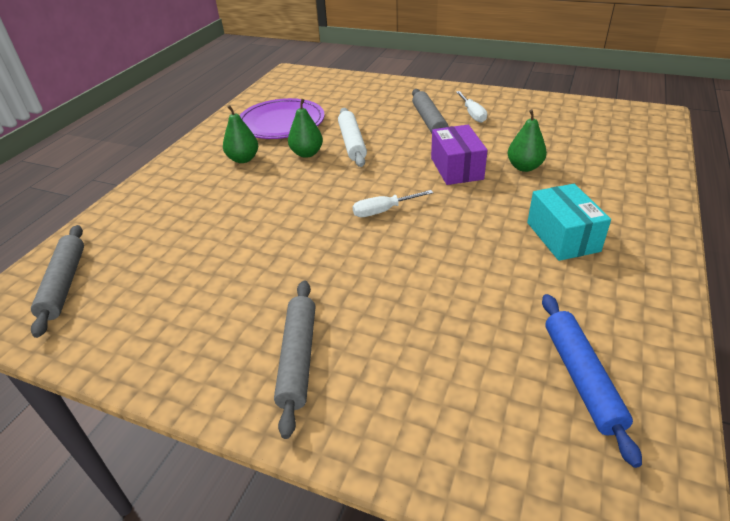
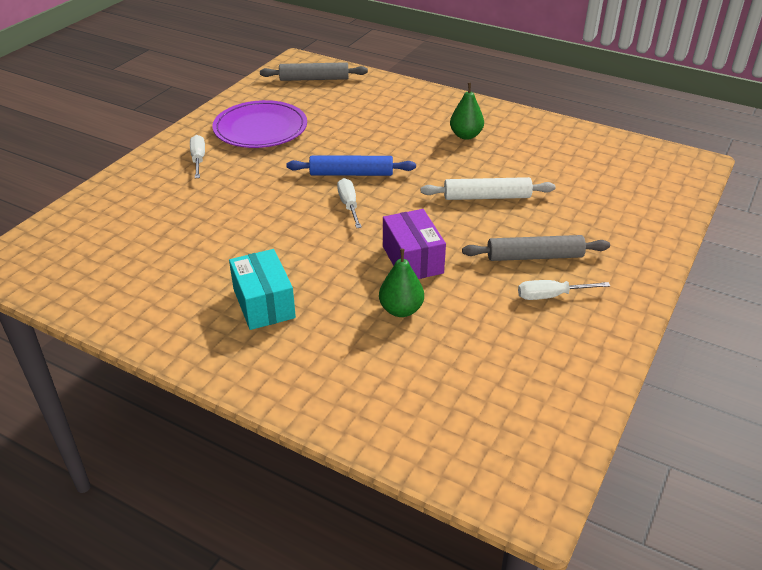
camera: 95 degrees right, 0 degrees up
(281, 123) = (543, 155): purple plate -> purple plate (260, 128)
(298, 358) = (198, 159): grey rolling pin -> white screwdriver
(307, 153) = (469, 169): green pear -> none
(456, 168) = (412, 259): purple box -> purple box turned 75 degrees clockwise
(562, 237) = (264, 303): turquoise box -> turquoise box turned 75 degrees clockwise
(581, 378) = (109, 268): blue rolling pin -> blue rolling pin (351, 173)

